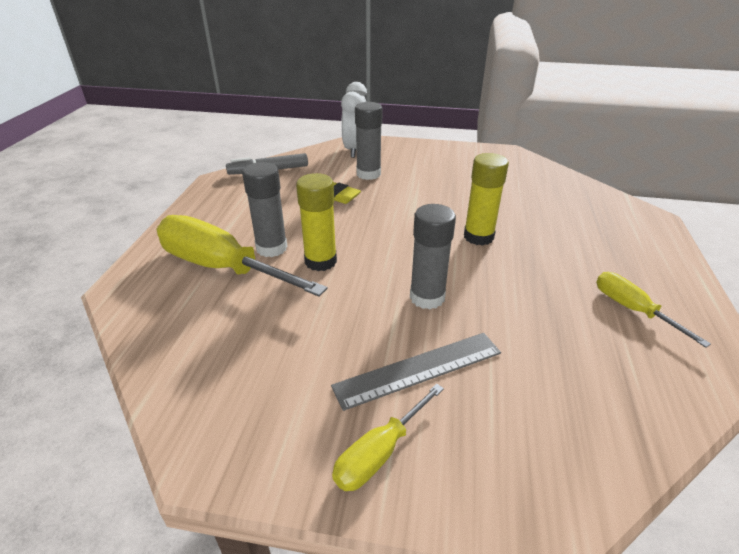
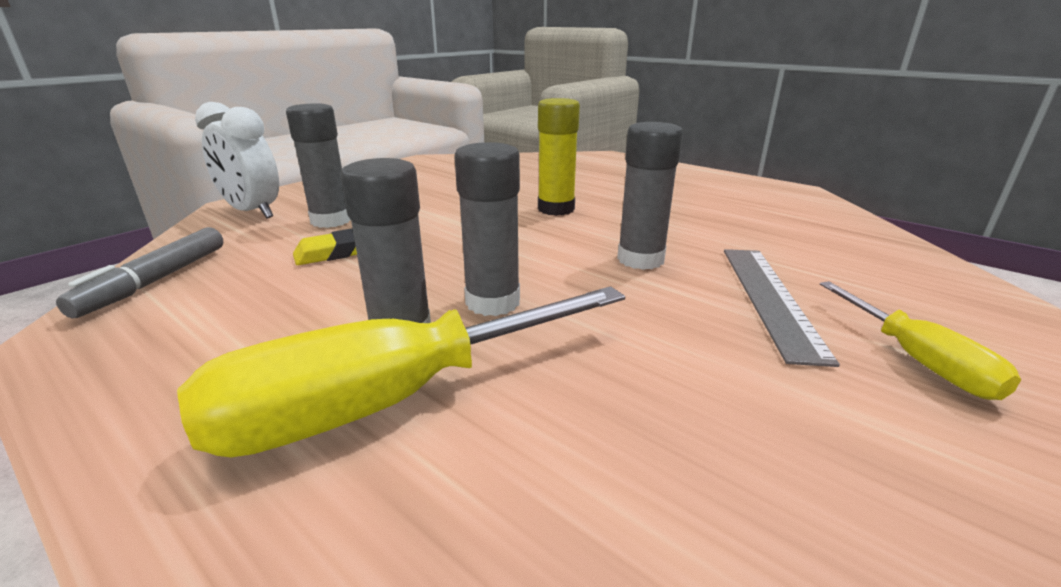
camera: 60 degrees left, 10 degrees down
(320, 261) = (493, 302): yellow glue stick -> grey glue stick
(632, 310) = (722, 194): yellow screwdriver -> none

